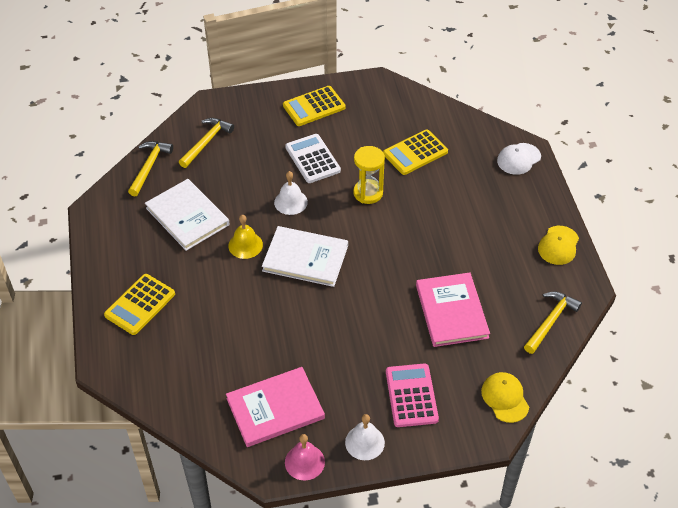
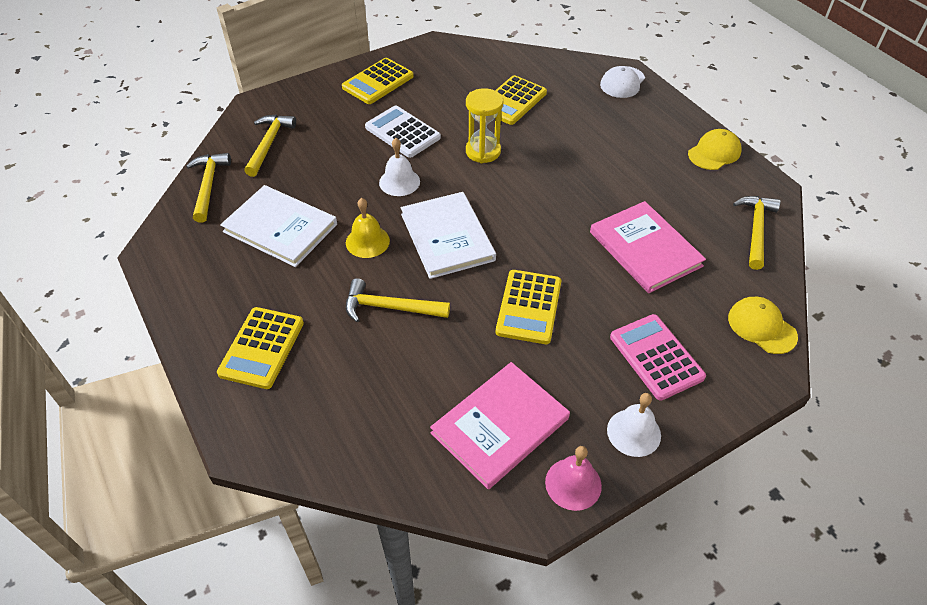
camera: 20 degrees left, 0 degrees up
(239, 301) = (390, 307): none -> yellow hammer
(305, 258) = (447, 237): white book -> white book turned 75 degrees clockwise
(338, 330) = (528, 307): none -> yellow calculator
(558, 245) = (714, 153): yellow cap -> yellow cap turned 135 degrees counterclockwise

